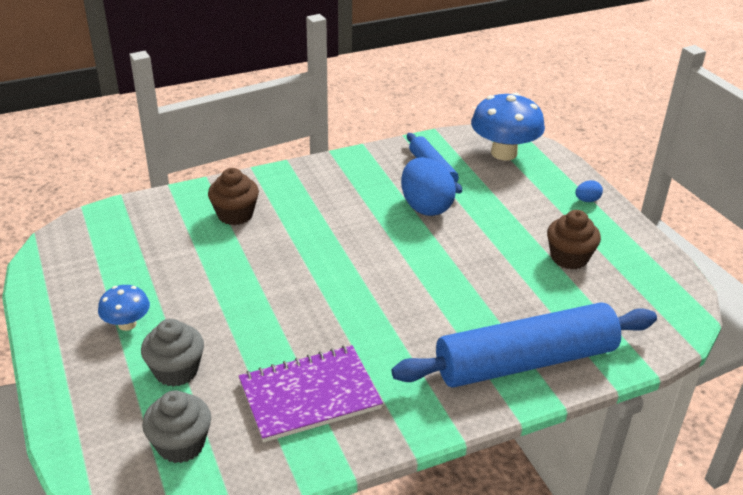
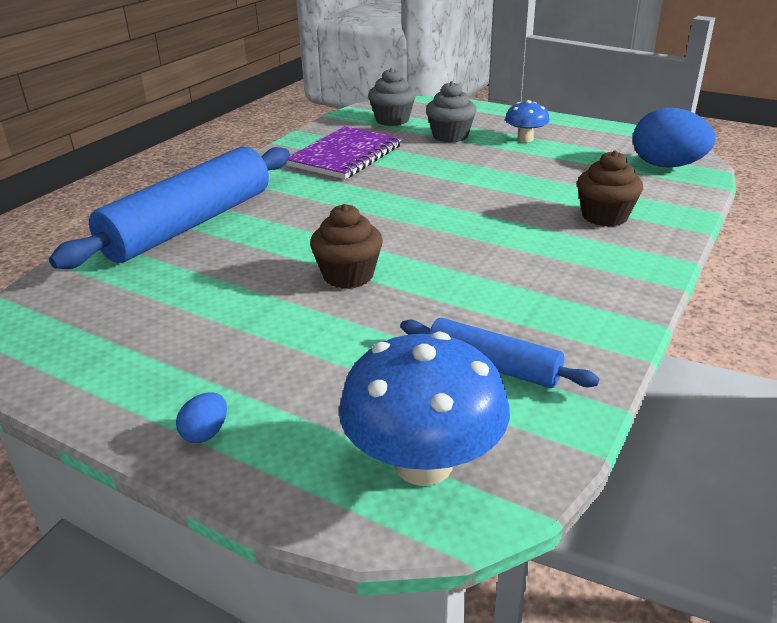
camera: 145 degrees right, 5 degrees down
(425, 206) = (433, 310): blue egg -> blue egg (666, 166)
(569, 257) = (192, 329): brown cupcake -> brown cupcake (348, 275)

